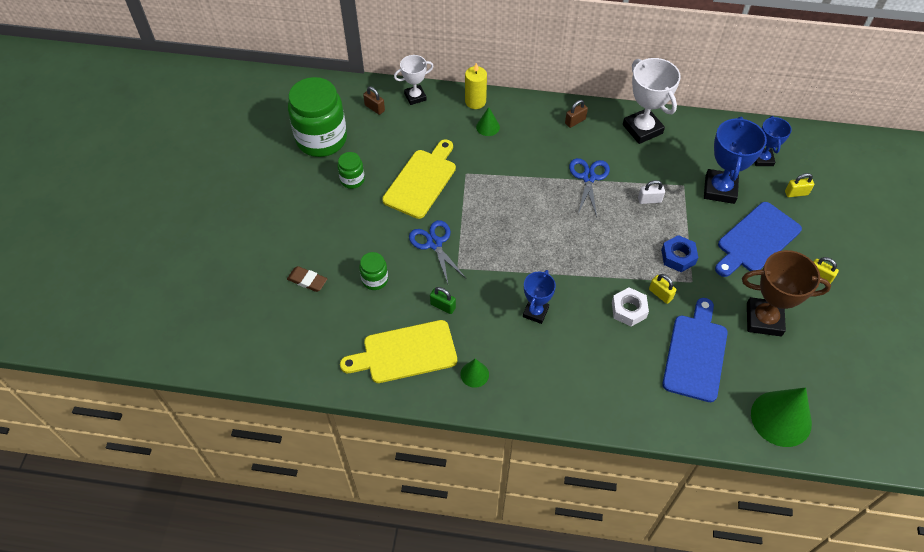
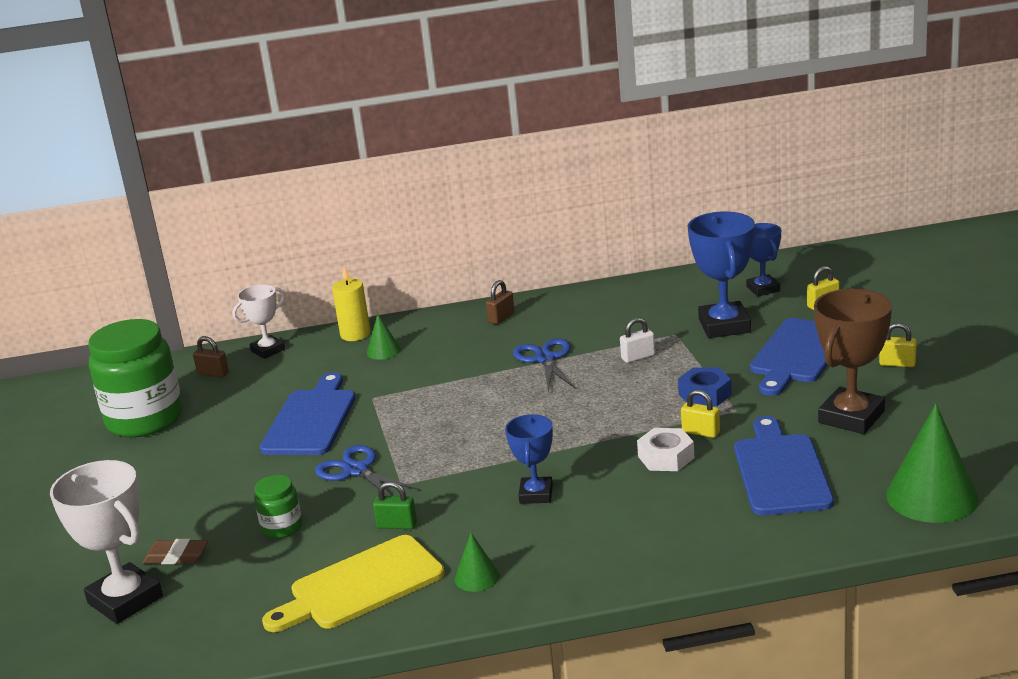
camera: 15 degrees left, 30 degrees down
(352, 180) = (207, 444): green jar -> none
(421, 181) = (311, 420): yellow cutting board -> blue cutting board
(642, 129) = (594, 303): white trophy -> white trophy (125, 600)
(764, 319) = (851, 417): brown trophy -> brown trophy turned 45 degrees counterclockwise

